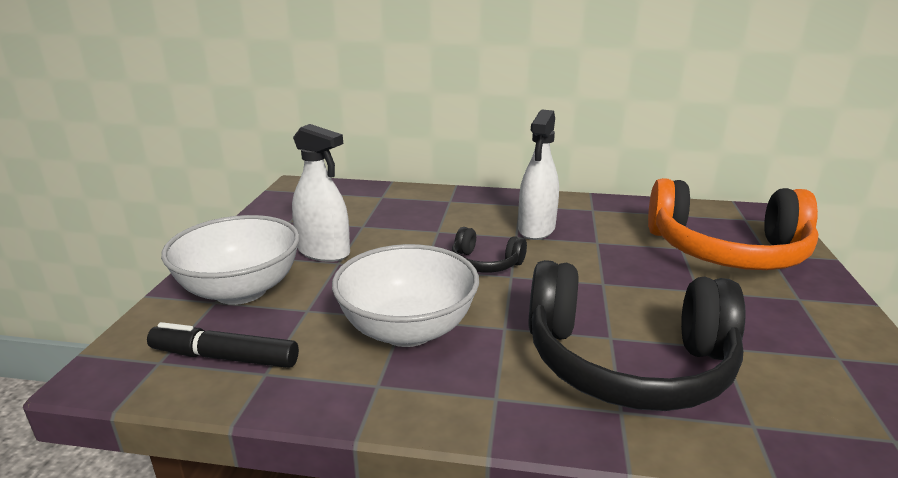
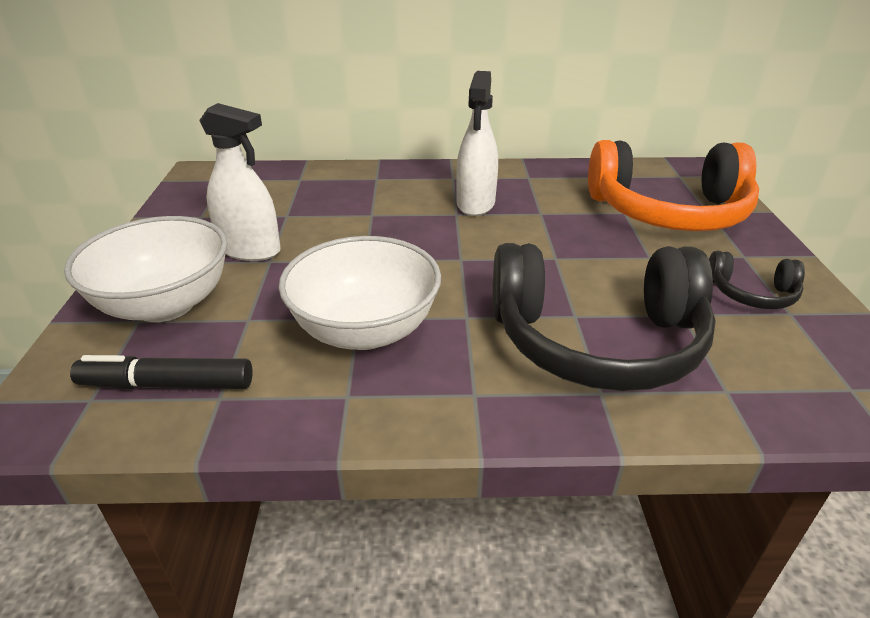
camera: 10 degrees left, 10 degrees up
(485, 263) = (431, 247): black headphones -> black headphones (751, 293)

